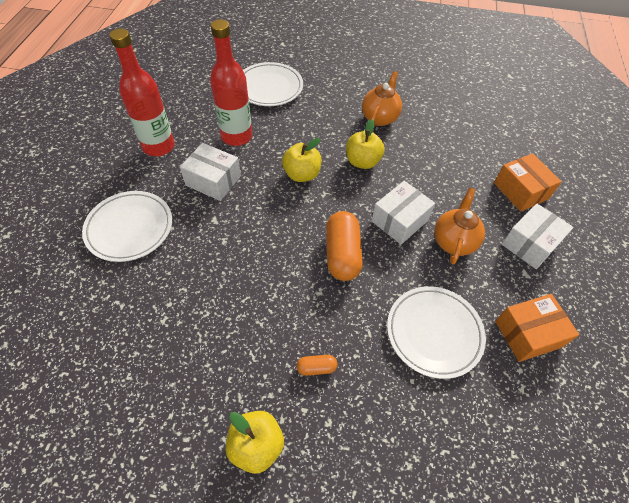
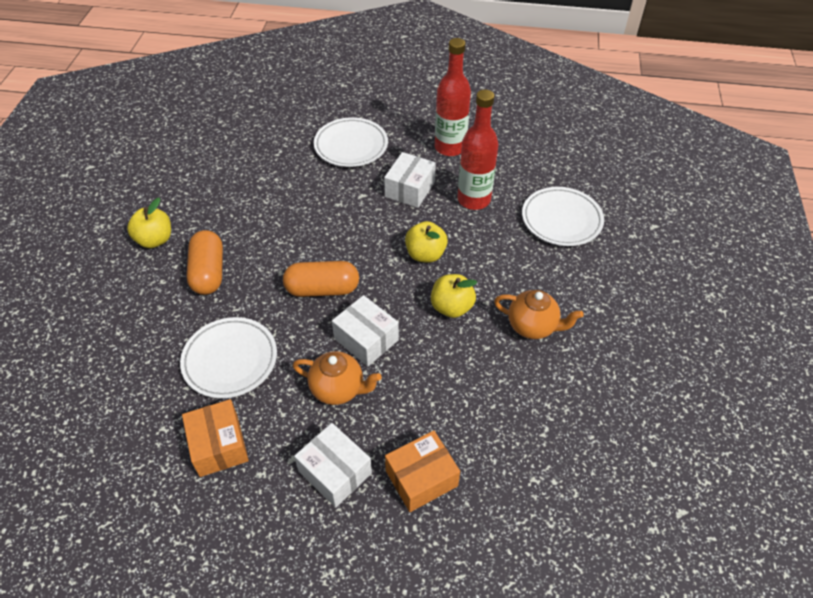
camera: 90 degrees right, 5 degrees down
(316, 368) = (208, 272): orange capsule -> orange capsule, size x2.14

